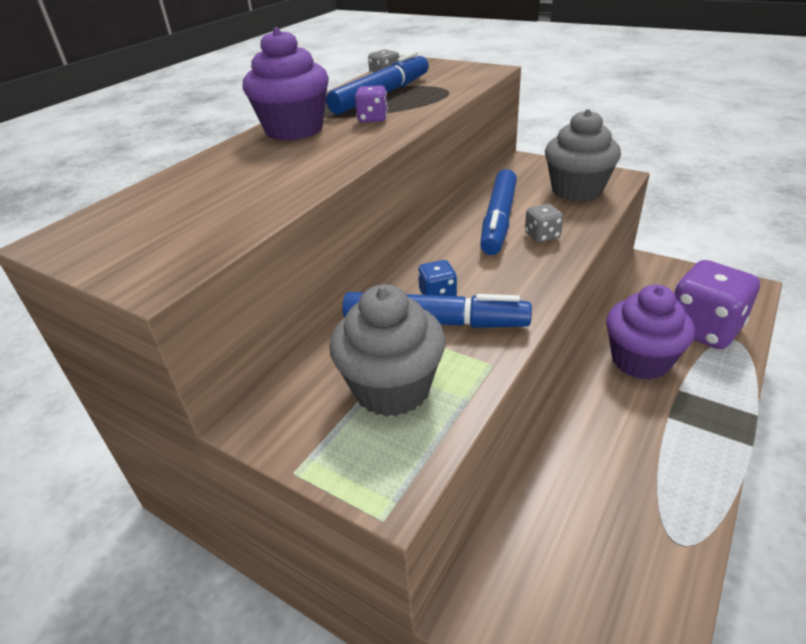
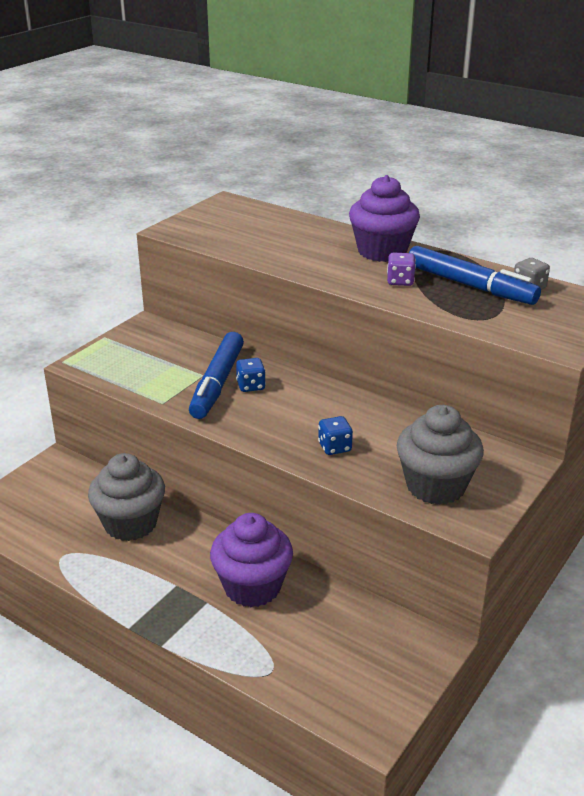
camera: 90 degrees right, 5 degrees down
(392, 388) = (155, 365): grey cupcake -> grey cupcake (130, 523)
(499, 220) = (371, 426): blue marker -> none
(542, 236) = (334, 447): grey dice -> blue dice
(703, 329) = (294, 651): purple dice -> none

